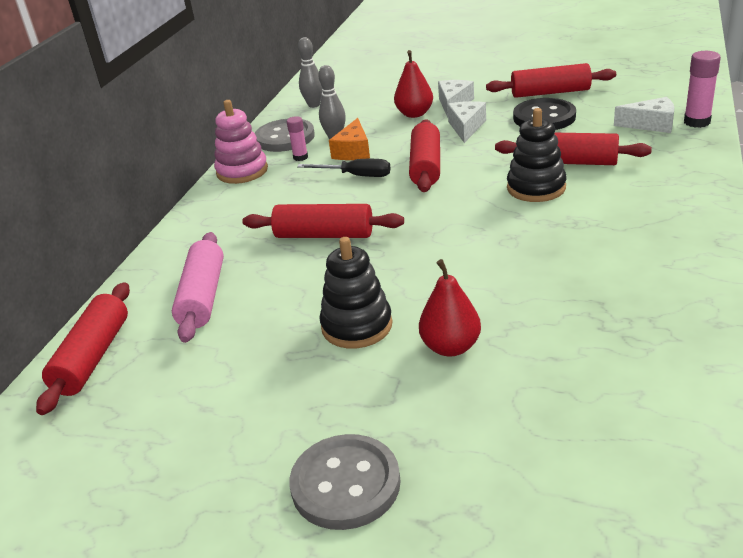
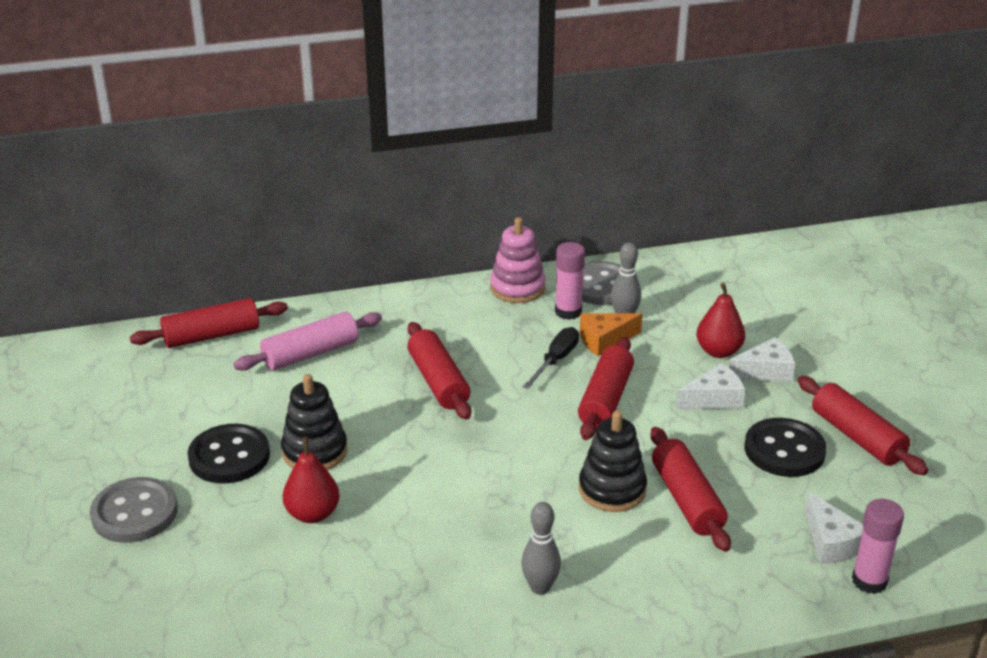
camera: 55 degrees right, 0 degrees up
(300, 157) = (568, 312): pink glue stick -> pink glue stick, size x1.62
(312, 386) = (229, 456): none -> black button
(314, 105) = (686, 275): grey bowling pin -> grey bowling pin (540, 587)
(356, 176) = (556, 360): black screwdriver -> black screwdriver turned 135 degrees counterclockwise
(426, 166) = (606, 399): red rolling pin -> red rolling pin turned 45 degrees counterclockwise

